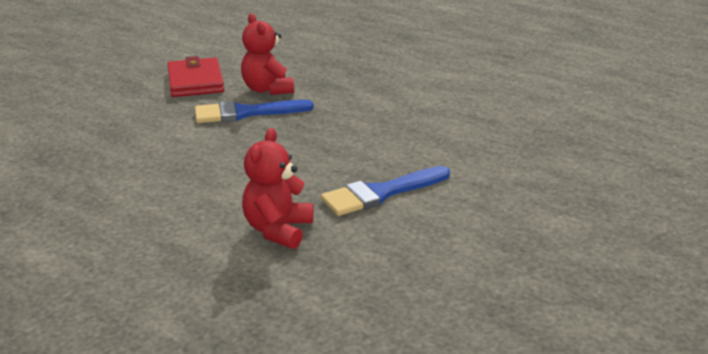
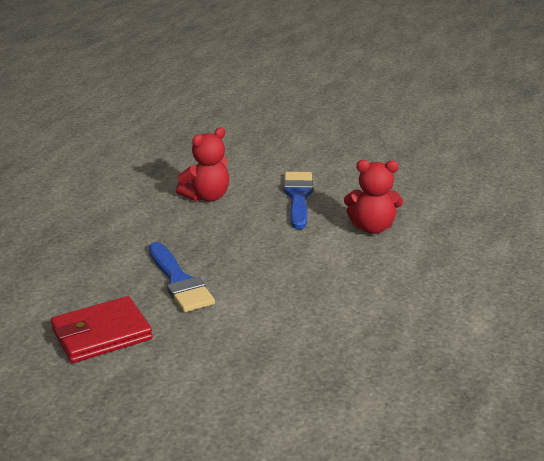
camera: 105 degrees left, 0 degrees up
(267, 89) = (115, 280): red teddy bear -> red teddy bear (206, 197)
(381, 193) = (298, 197): blue brush -> blue brush turned 135 degrees counterclockwise

